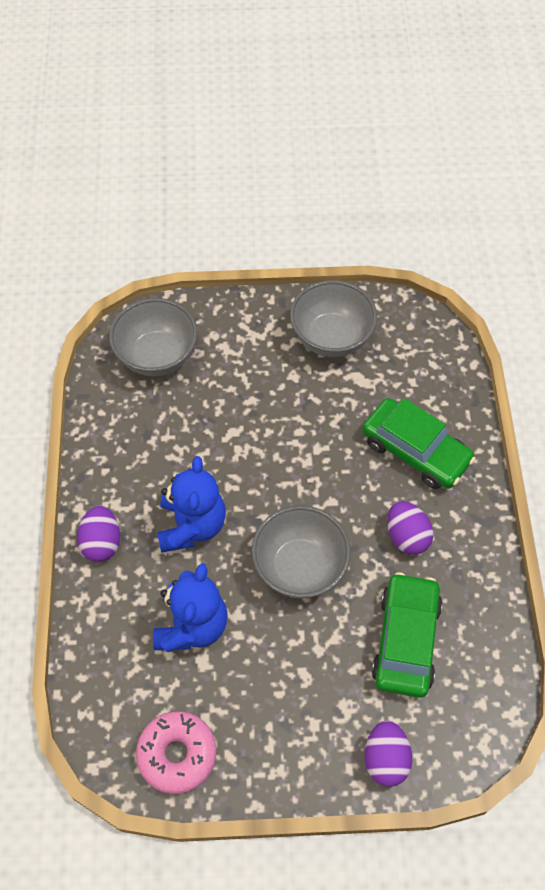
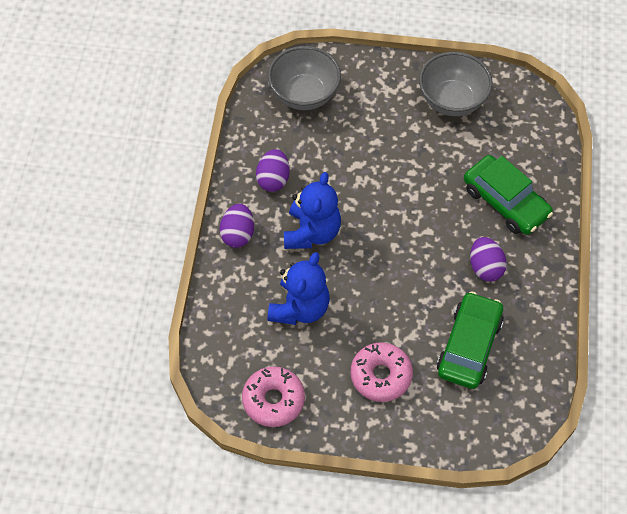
camera: 10 degrees right, 0 degrees up
(300, 567) = (393, 277): grey bowl -> none
(305, 698) = (381, 375): none -> pink donut
(385, 759) = (436, 430): purple egg -> purple egg (273, 179)

